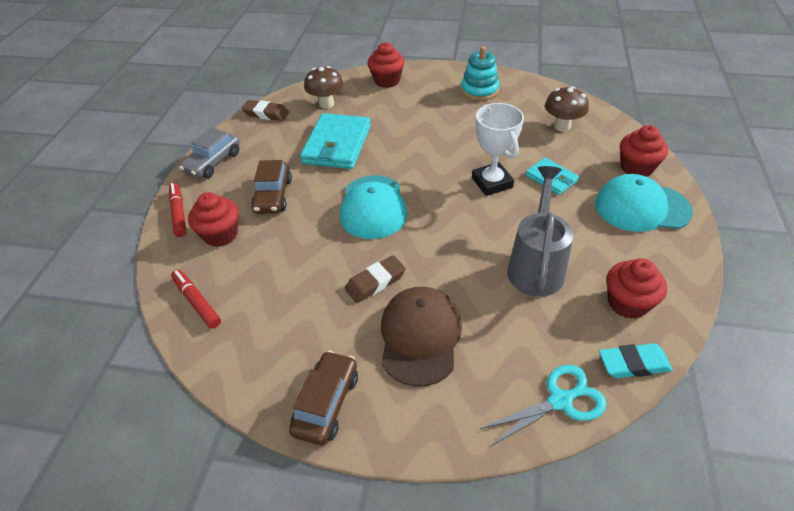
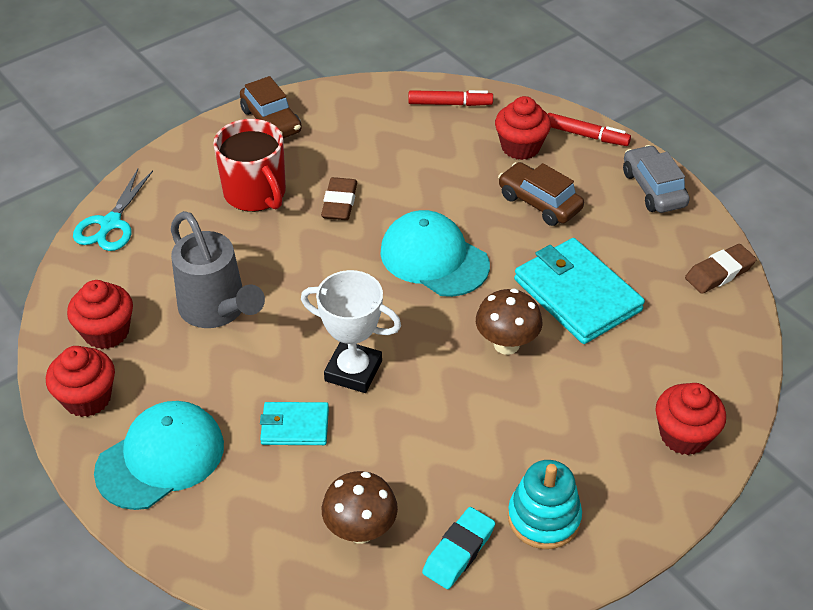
camera: 130 degrees right, 0 degrees up
(326, 104) = (685, 338): brown mushroom -> brown mushroom (506, 344)
(420, 336) = (256, 193): brown cap -> red mug
(633, 364) = (70, 284): turquoise eraser -> turquoise eraser (458, 551)
(636, 168) = (206, 522): red cupcake -> red cupcake (87, 398)

